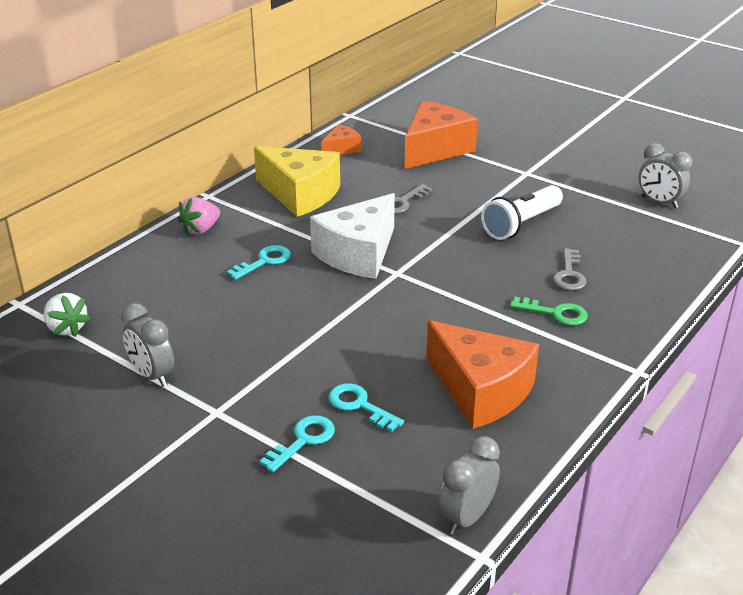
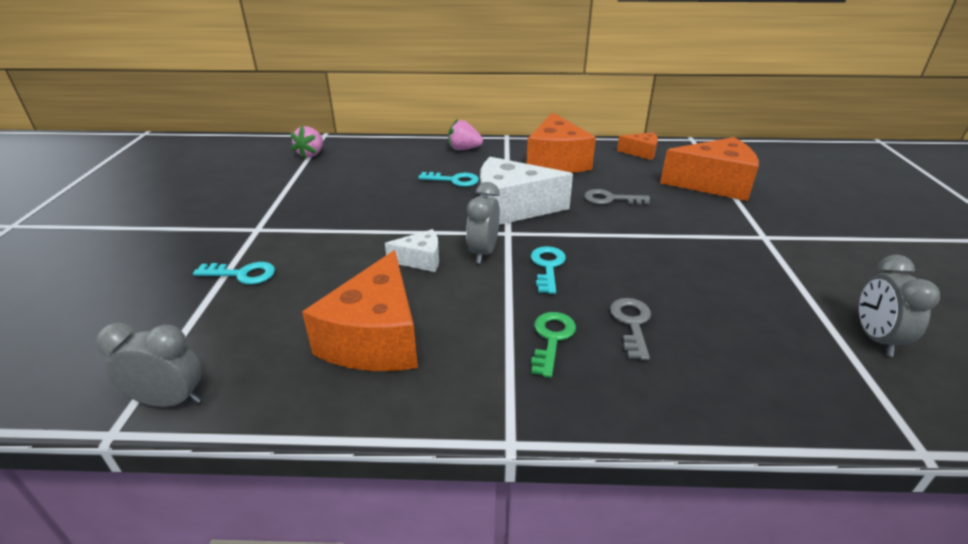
camera: 55 degrees right, 0 degrees up
(66, 328) = (311, 154): white strawberry -> pink strawberry
(152, 375) = (283, 194): grey clock -> grey clock (483, 252)
(300, 194) = (556, 161): yellow cheese -> orange cheese
(359, 406) = (305, 282): turquoise key -> turquoise key (547, 266)
(391, 332) = (420, 260): none -> white cheese
(521, 224) = (673, 264): white flashlight -> none
(555, 313) = (551, 339): green key -> green key turned 150 degrees counterclockwise
(569, 274) = (631, 324): grey key -> grey key turned 120 degrees clockwise

